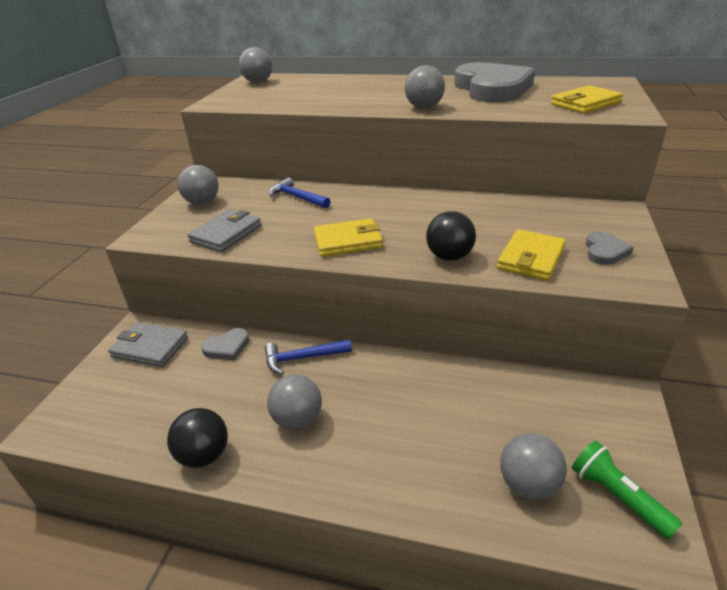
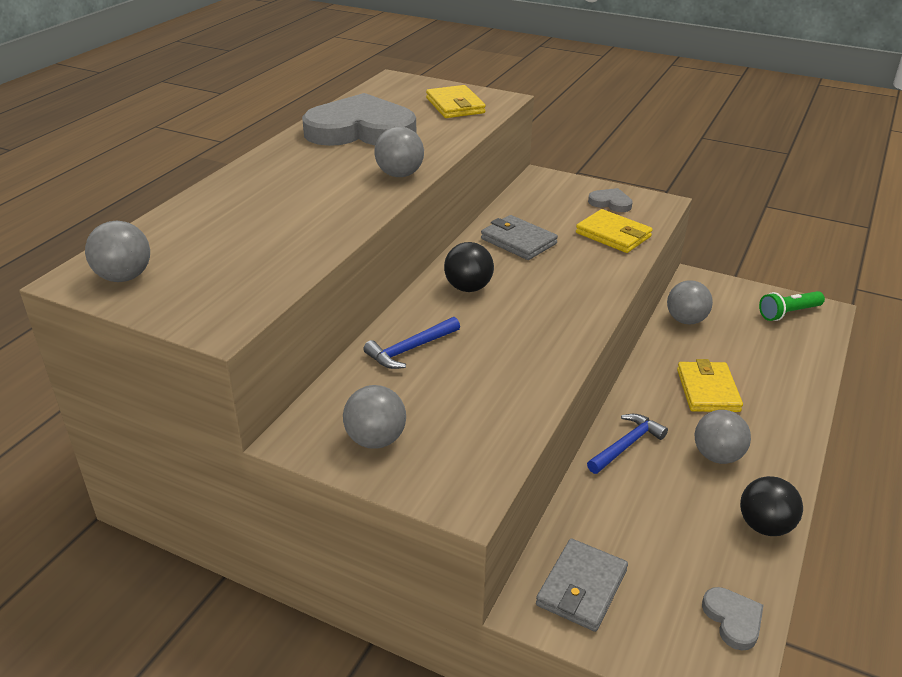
camera: 80 degrees left, 0 degrees up
(226, 234) = (493, 415): grey wallet -> grey wallet (518, 241)
(227, 347) = (595, 507): grey heart -> grey heart (733, 619)
(302, 358) = (626, 445): blue hammer -> blue hammer turned 135 degrees counterclockwise
(347, 241) = (548, 324): yellow wallet -> yellow wallet (707, 390)
(449, 257) = (599, 271): black ball -> black ball (468, 288)
(528, 484) = (782, 345): grey ball -> grey ball (686, 320)

